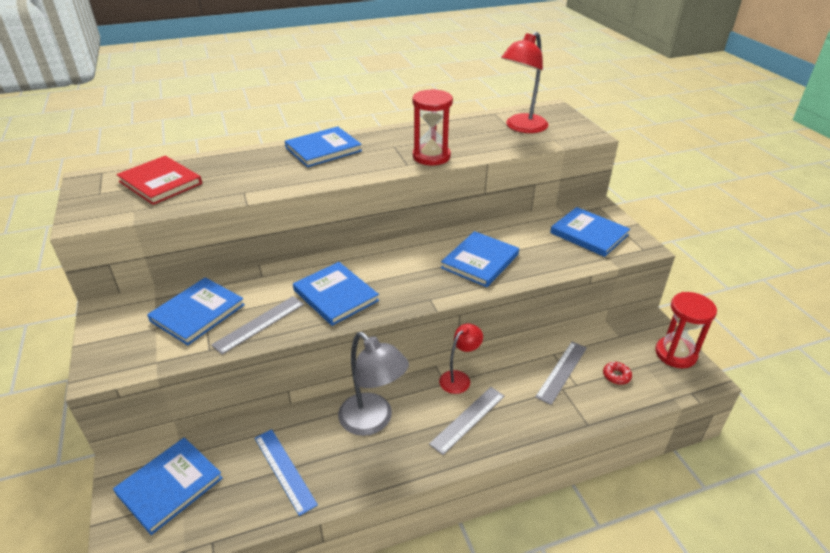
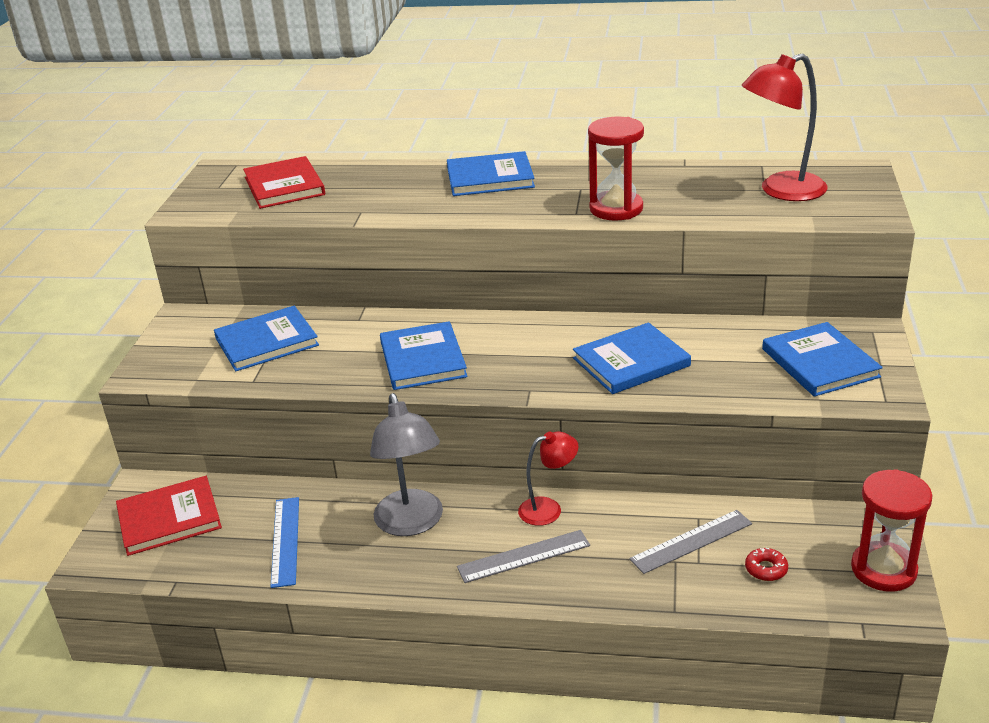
camera: 30 degrees right, 5 degrees down
(170, 486) = (169, 518): blue book -> red book
(259, 324) = (319, 369): grey ruler -> none

